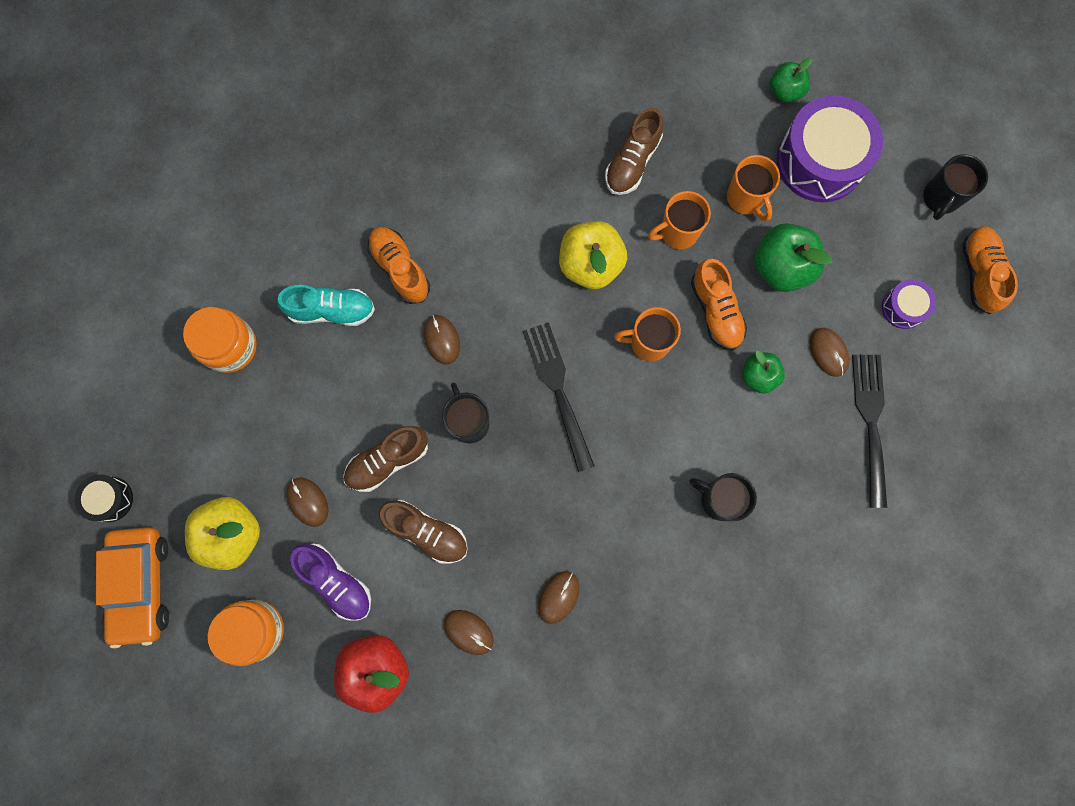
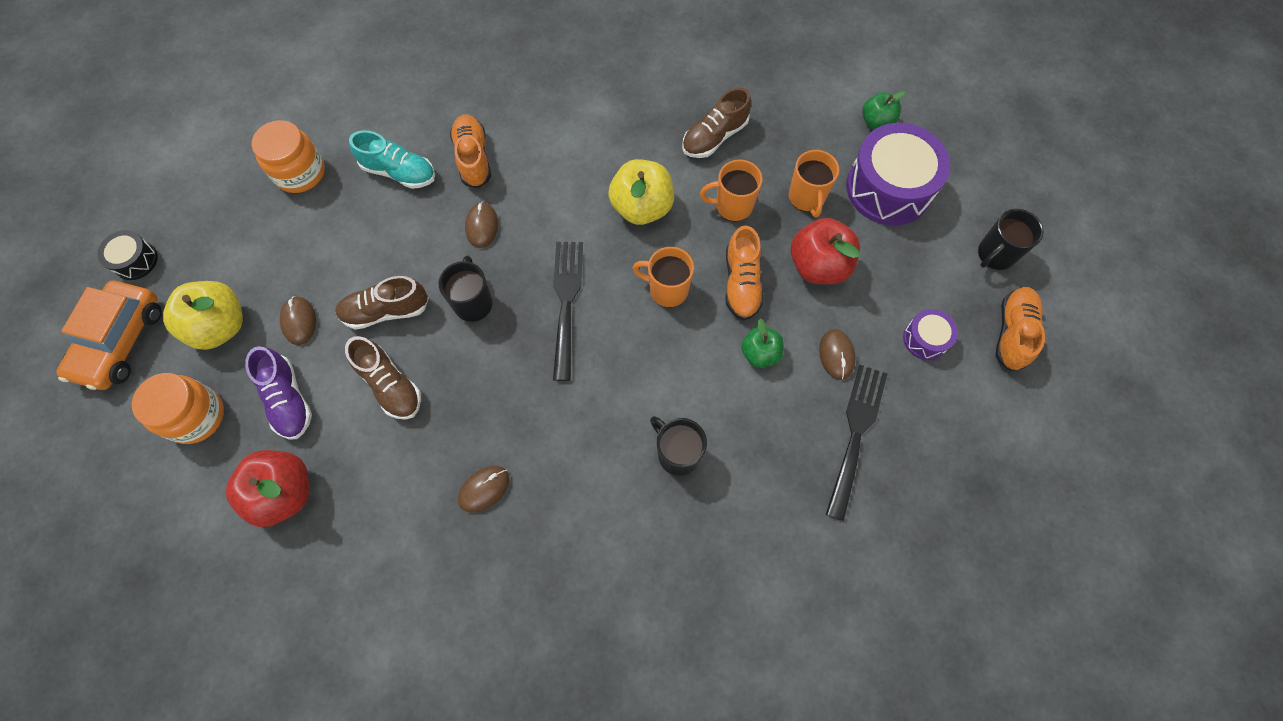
camera: 20 degrees right, 10 degrees down
(468, 632) = (385, 490): brown mouse -> none
(781, 267) = (818, 266): green apple -> red apple

